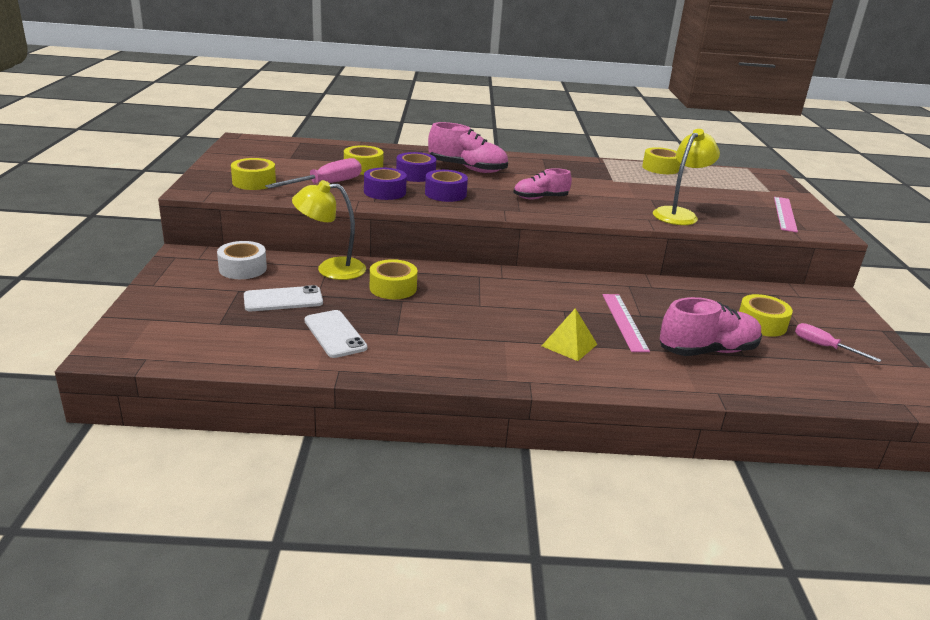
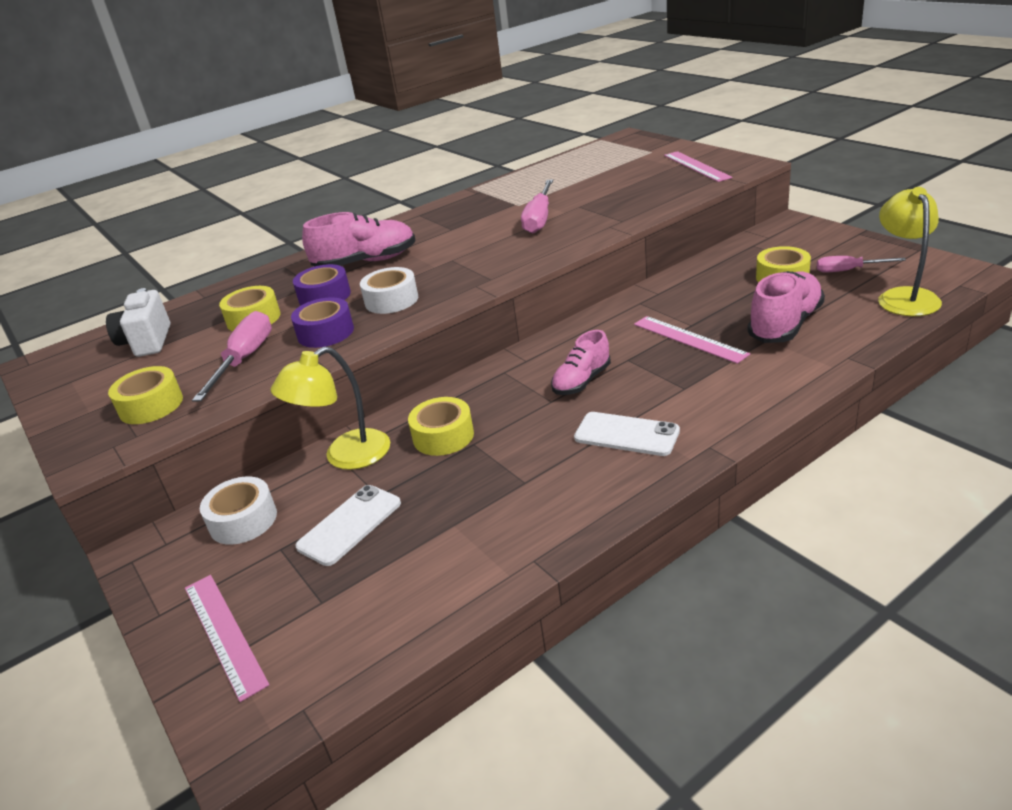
camera: 30 degrees left, 5 degrees up
(164, 309) = (224, 633): none -> pink ruler
(299, 154) = (147, 342): none -> white camera
(335, 334) = (467, 525): white phone -> white phone (626, 434)
(445, 194) = (391, 300): purple tape -> white tape
(540, 198) = (487, 256): pink shoe -> pink shoe (581, 381)
(569, 345) = (683, 389): yellow pyramid -> none
(611, 194) = (539, 219): none -> pink screwdriver
(660, 168) = (535, 173): yellow tape -> none
(679, 214) = (624, 208): yellow lamp -> yellow lamp (904, 296)

